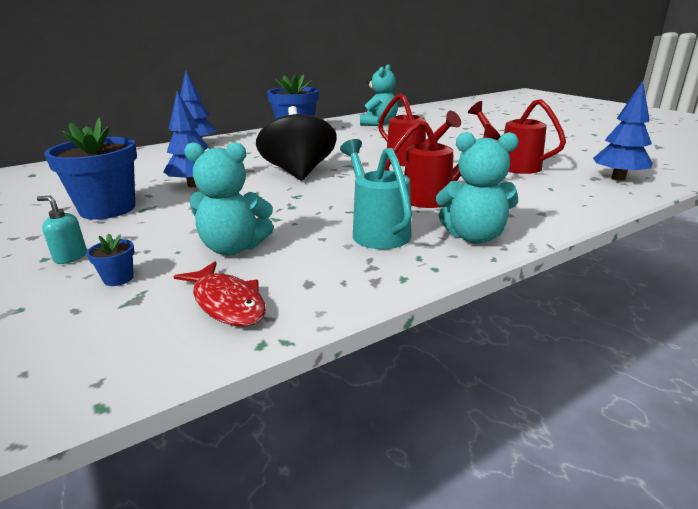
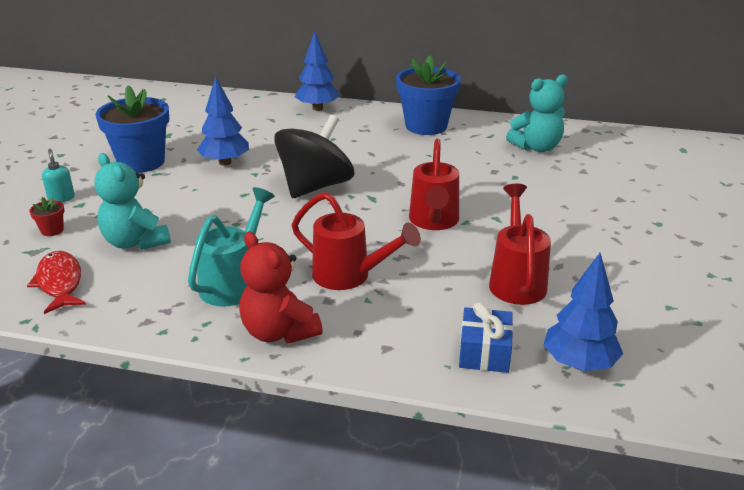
camera: 45 degrees right, 5 degrees up
(118, 278) = (52, 230): blue flower pot -> red flower pot
(227, 303) = (60, 283): red fish -> red fish turned 150 degrees clockwise
(474, 237) = (279, 332): turquoise teddy bear -> red teddy bear
(580, 192) = (484, 352): none -> blue gift

